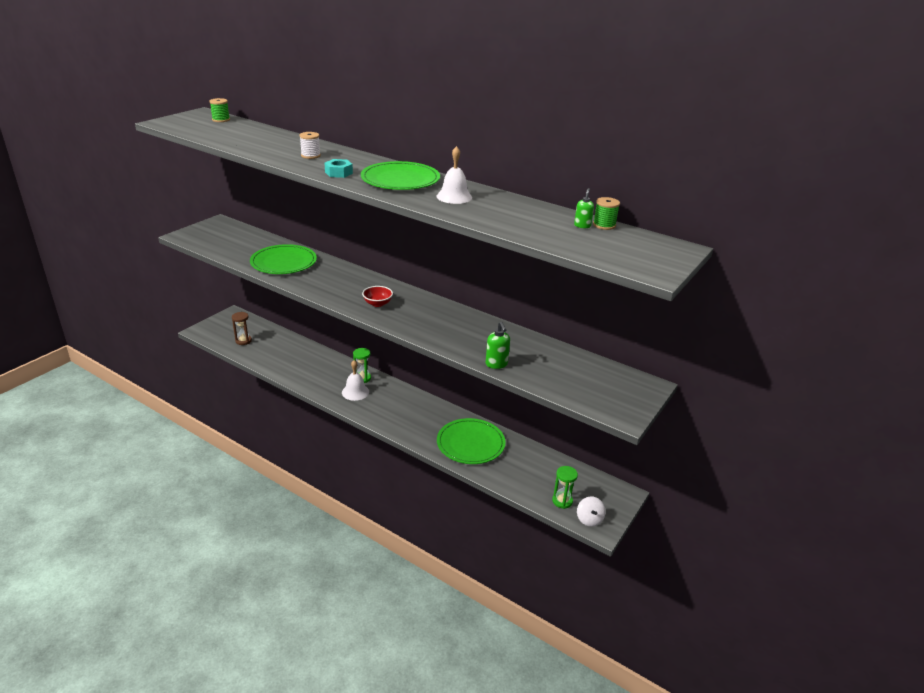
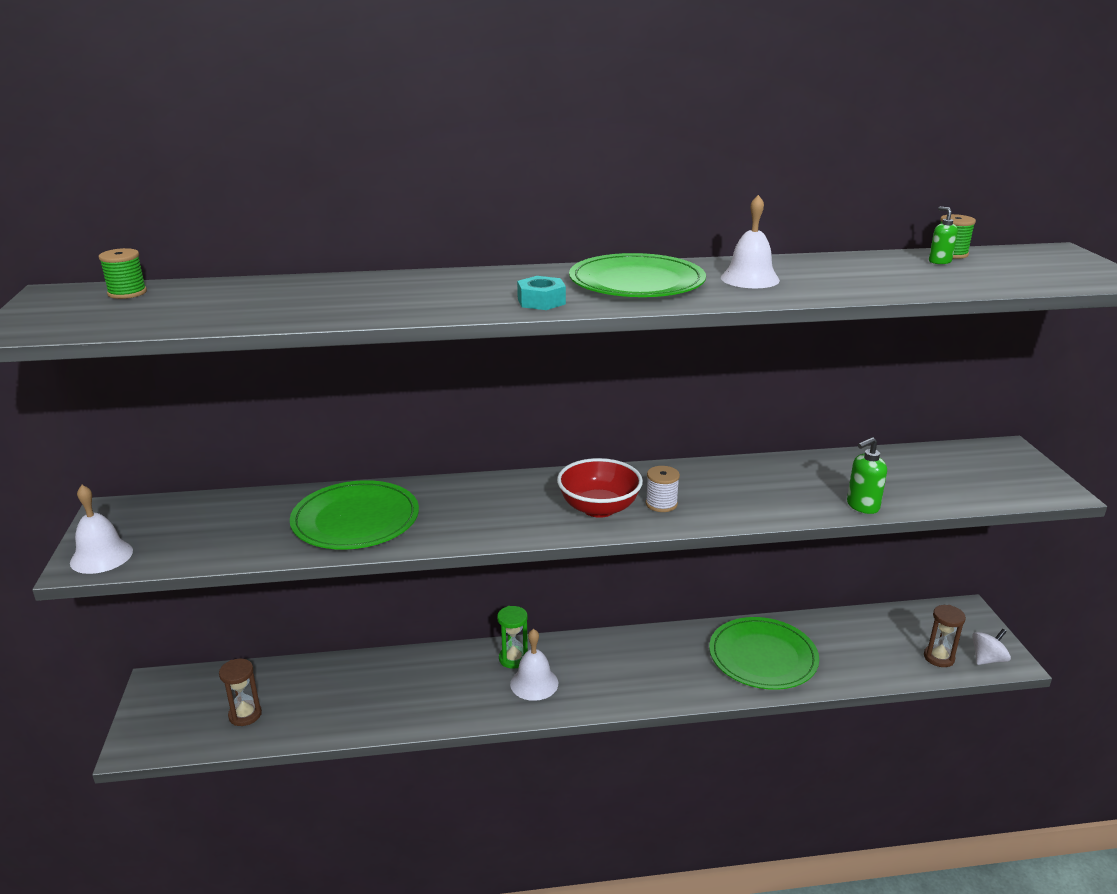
camera: 40 degrees left, 5 degrees down
(190, 236) = (101, 556): none -> white bell
(310, 155) = (434, 294): white spool -> white spool (661, 504)
(377, 303) = (599, 508): red bowl -> red bowl, size x1.59
(496, 364) = (862, 506): green soap dispenser -> green soap dispenser turned 120 degrees clockwise
(562, 501) = (939, 657): green hourglass -> brown hourglass
(589, 519) = (987, 659): white spinning top -> white spinning top turned 75 degrees counterclockwise

